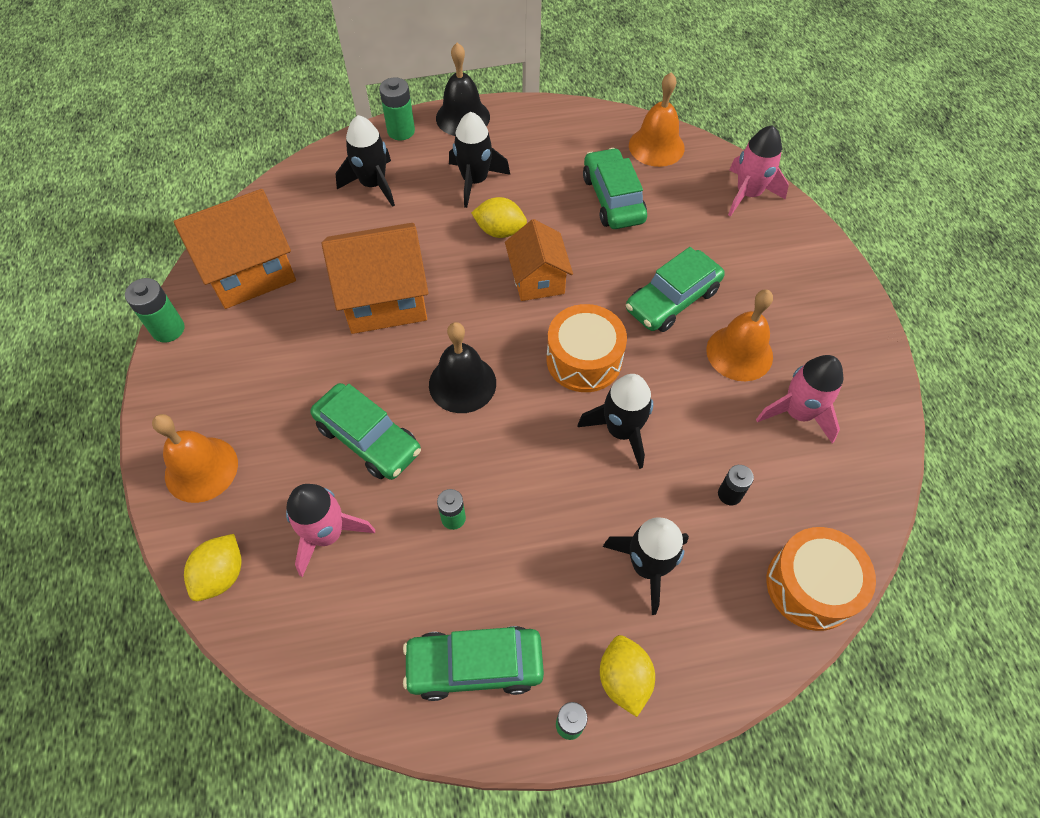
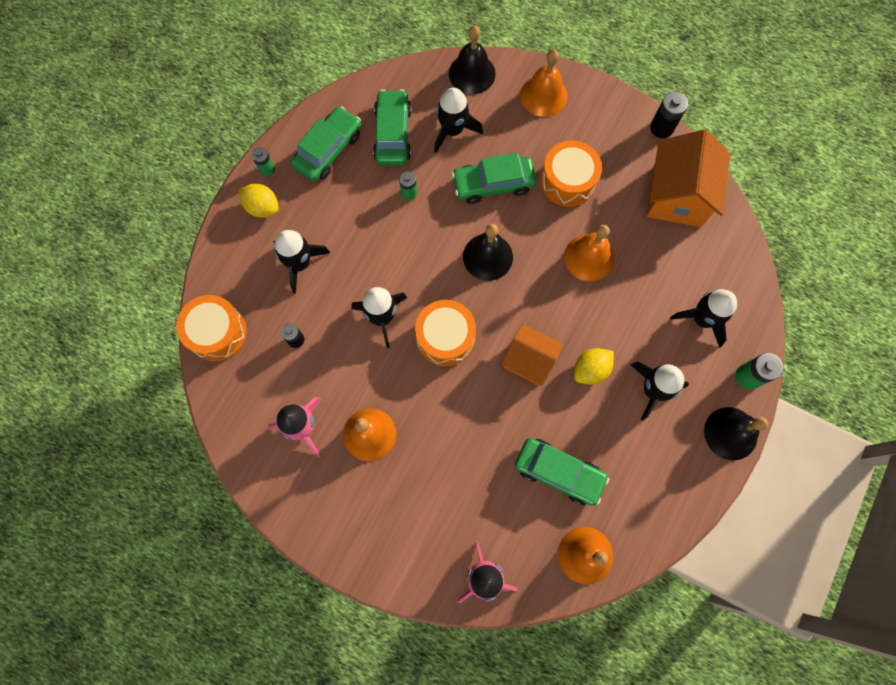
camera: 130 degrees right, 15 degrees up
(168, 329) = (661, 128): green battery -> black battery
(221, 575) = (472, 73): yellow lemon -> black bell
(306, 371) = (568, 181): none -> orange drum
(327, 534) = (452, 130): pink rocket -> black rocket
(384, 299) = (589, 257): orange house -> orange bell
(672, 300) = (442, 431): green car -> green car (393, 134)

